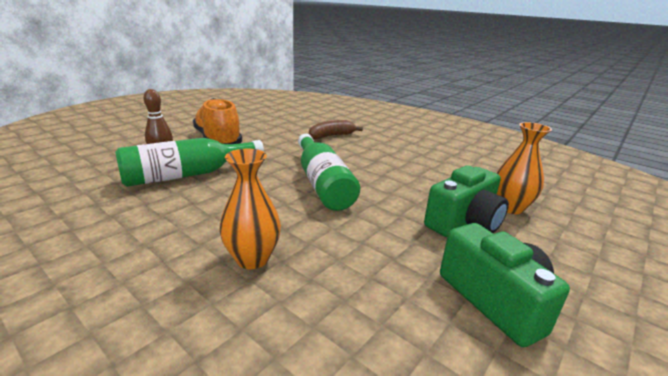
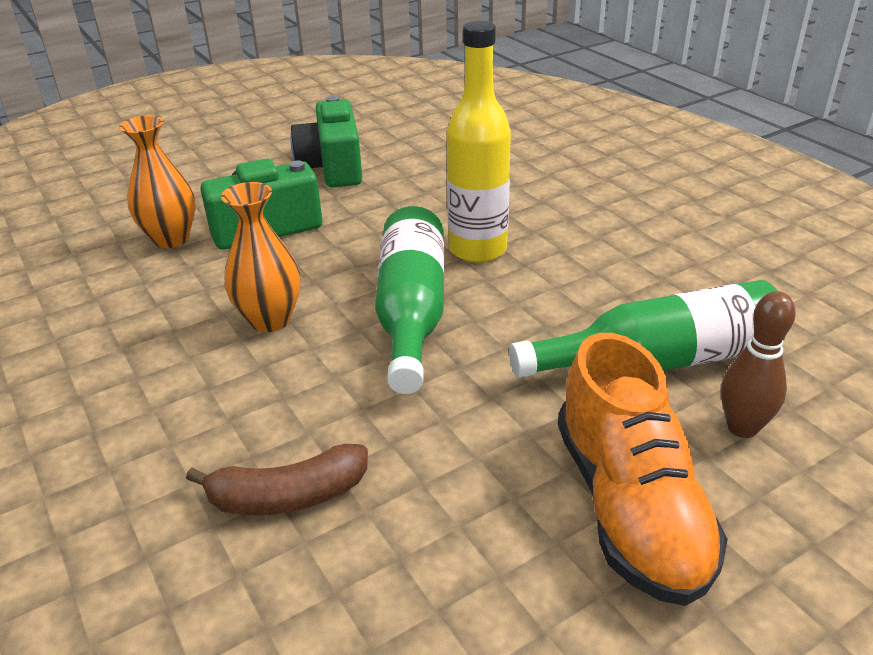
camera: 160 degrees left, 10 degrees up
(252, 259) = (538, 216): orange vase -> orange vase (270, 320)
(298, 222) = (477, 249): none -> yellow bottle

